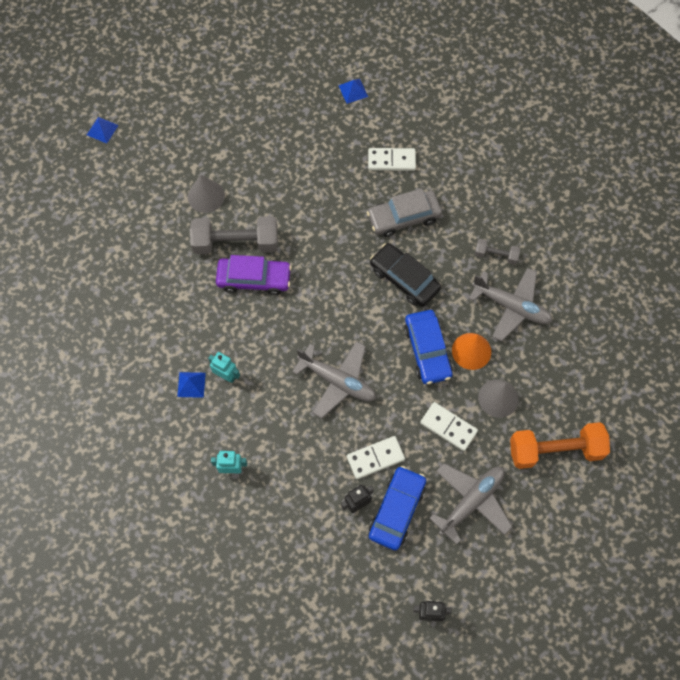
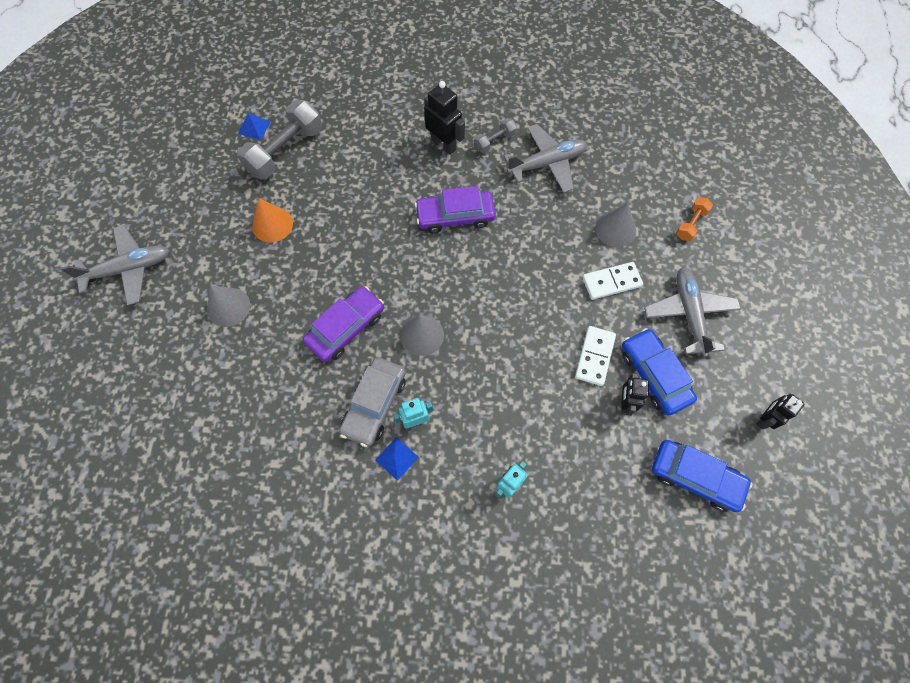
camera: 50 degrees left, 0 degrees up
(102, 130) = (67, 344): blue pyramid -> none
(236, 243) = (298, 317): grey dumbbell -> grey dumbbell (285, 151)
(291, 331) = (422, 335): none -> grey cone
(337, 381) = (500, 333): grey plane -> grey plane (129, 269)
(391, 161) = (344, 148): white domino -> none
(403, 217) = (401, 176): grey car -> grey car (374, 404)
(404, 279) = (455, 216): black car -> purple car
(427, 350) = (532, 247): blue car -> blue car (695, 477)
(459, 223) = (444, 144): none -> black robot
(471, 351) = (560, 217): orange cone -> orange cone (272, 224)
(555, 450) = (690, 224): orange dumbbell -> orange dumbbell, size x0.51

